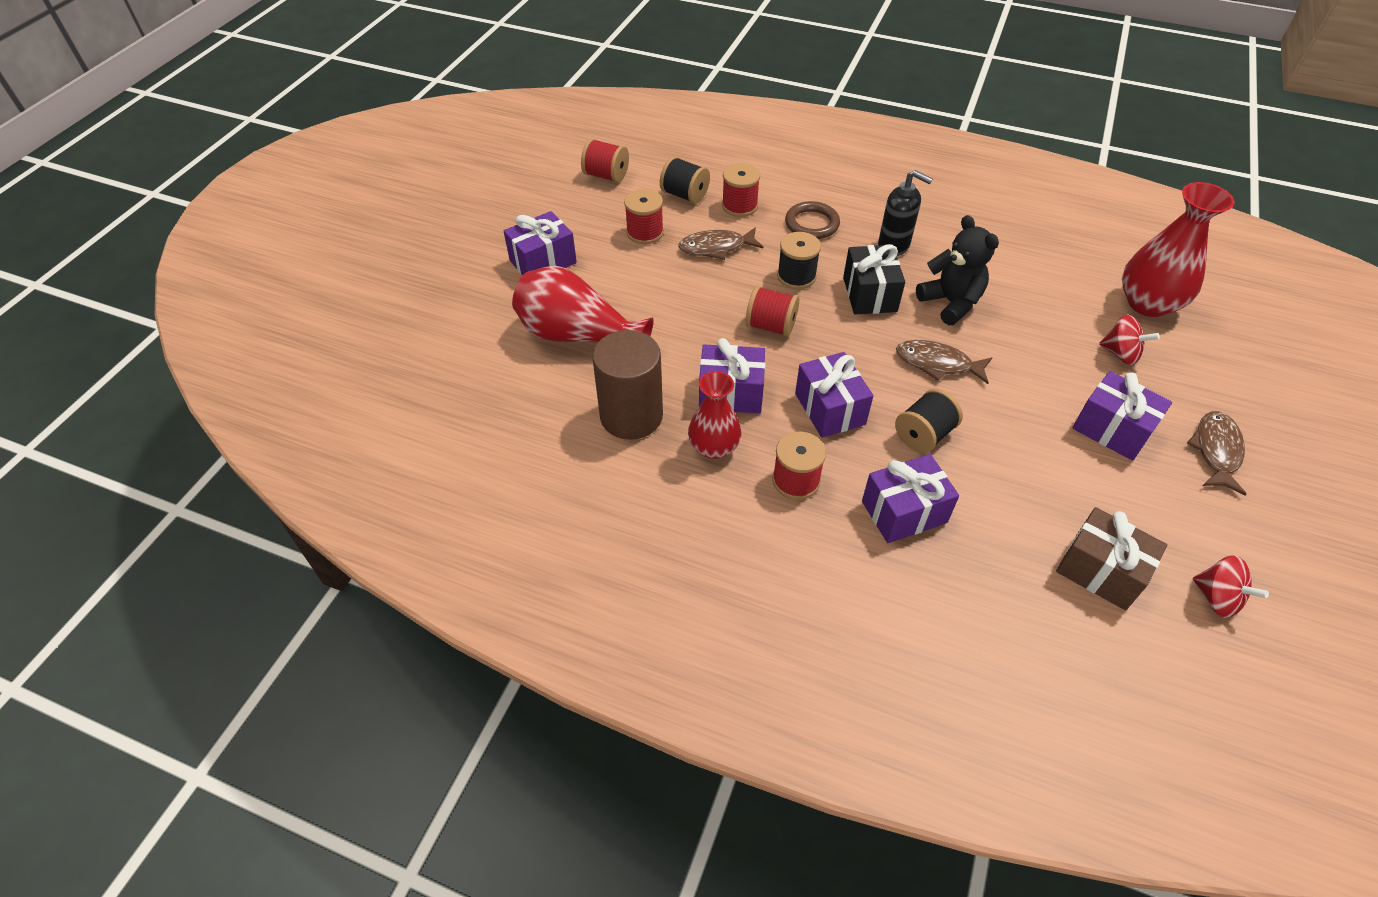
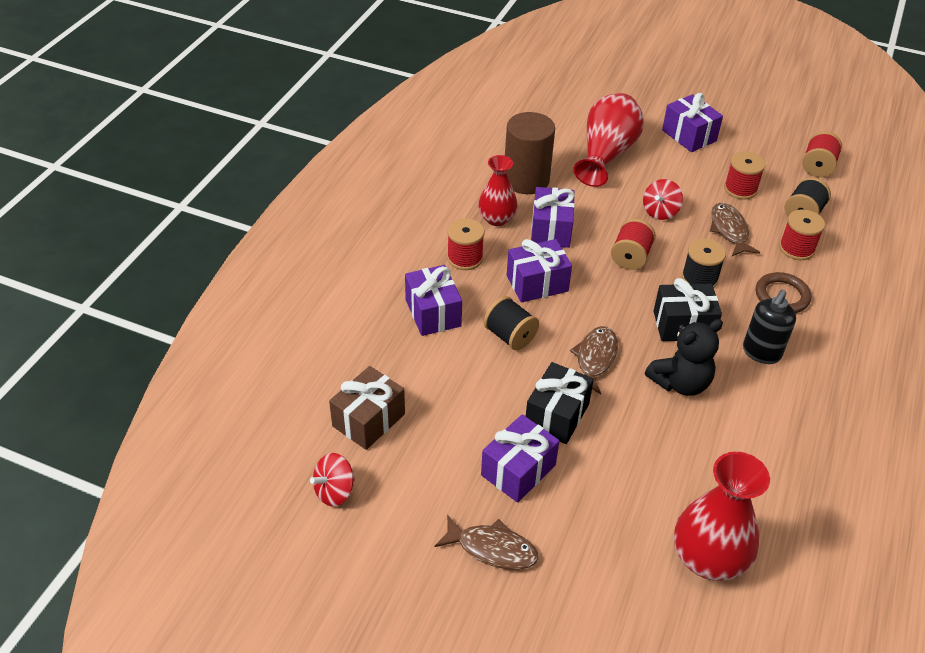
camera: 90 degrees right, 5 degrees down
(1027, 397) = (557, 415): none -> black gift
(1120, 354) = (622, 507): red spinning top -> red spinning top (660, 211)

